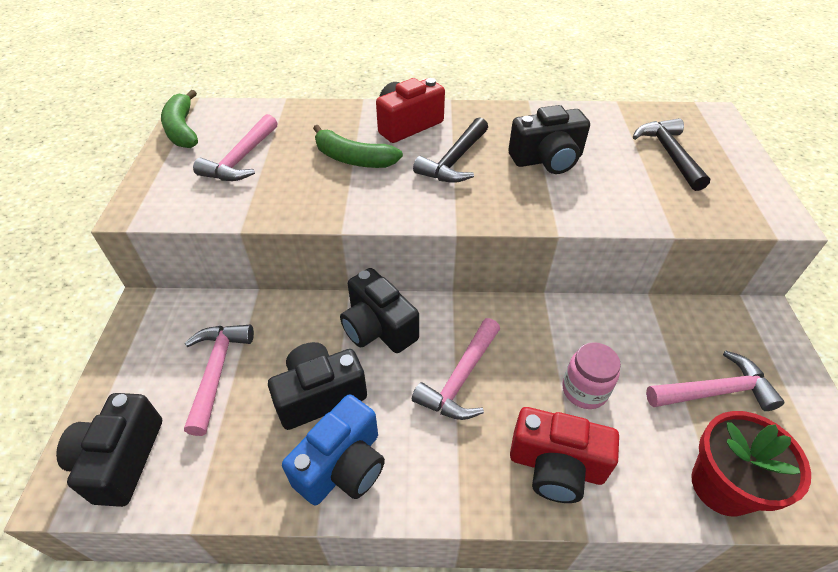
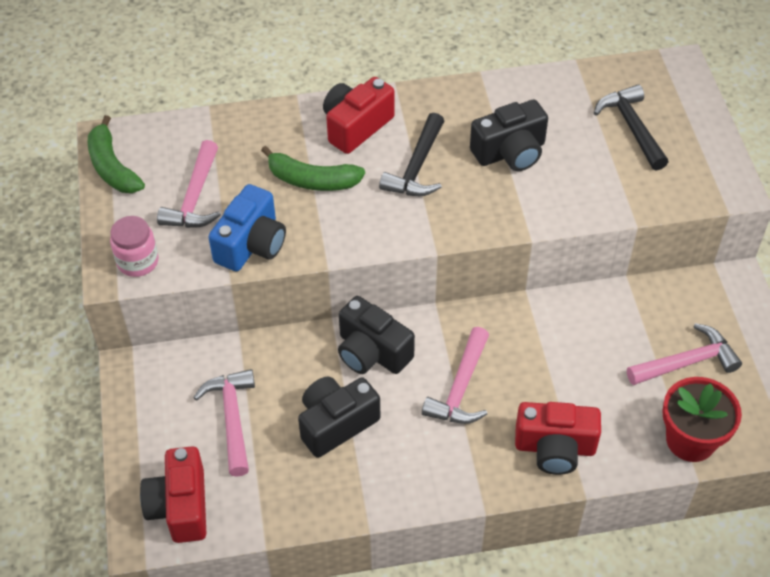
camera: 10 degrees left, 5 degrees up
(121, 459) = (180, 506): black camera -> red camera
(343, 466) = (375, 478): blue camera -> blue camera (251, 244)
(584, 390) = (573, 380): pink jar -> pink jar (138, 261)

